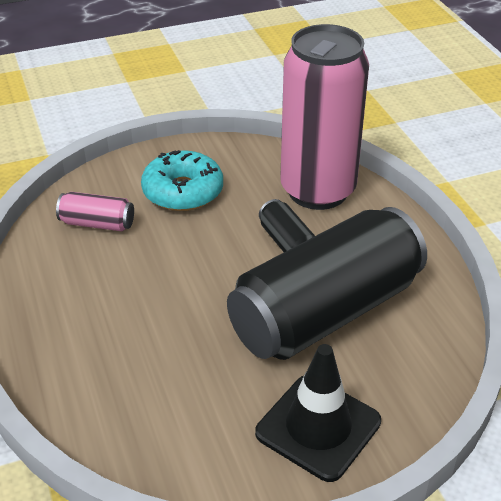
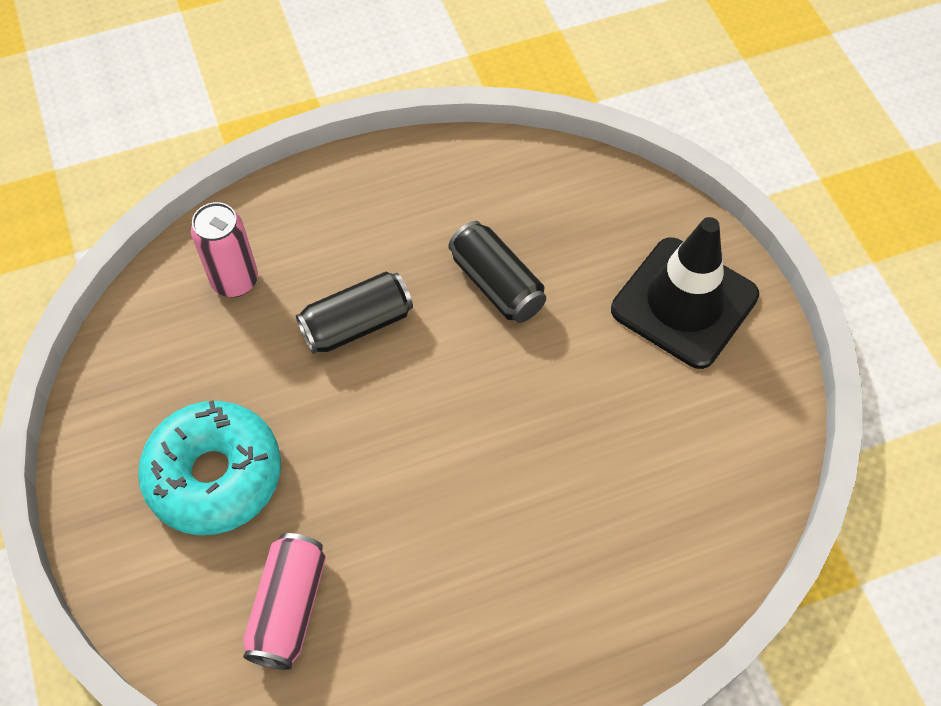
camera: 90 degrees left, 20 degrees up
(317, 191) = (235, 281): pink can -> pink can, size x0.41
(326, 312) = (496, 284): black can -> black can, size x0.41

